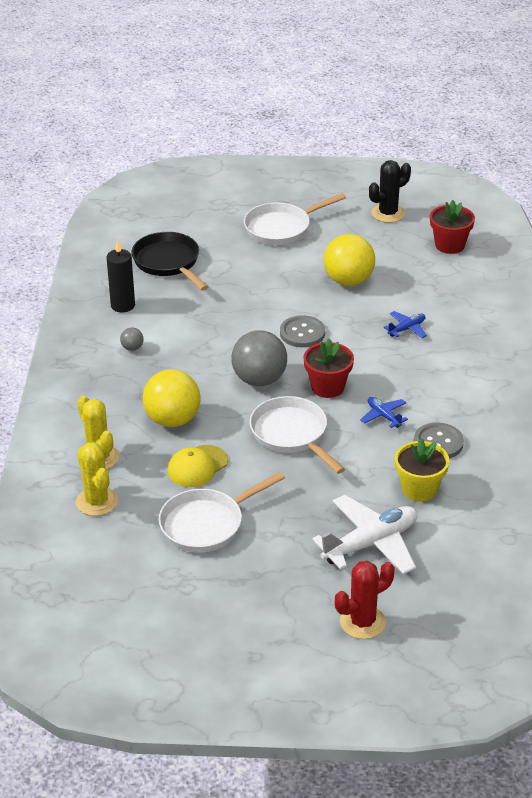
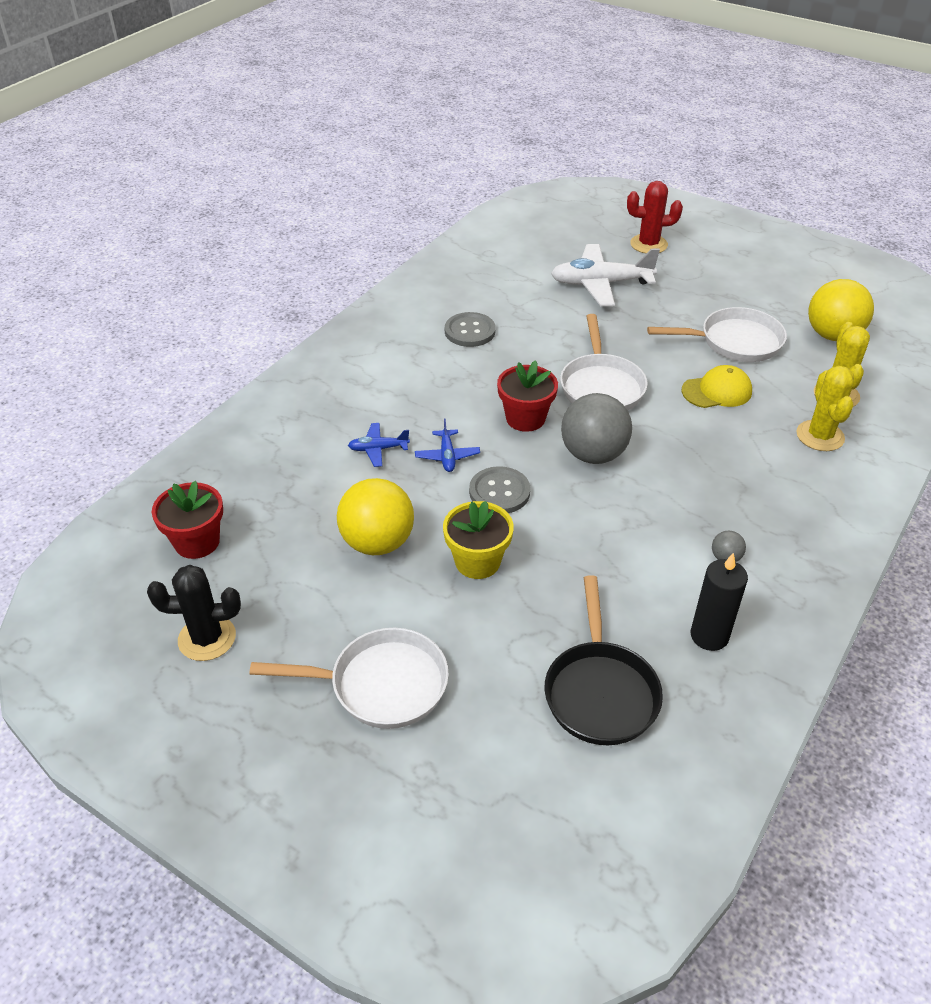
camera: 150 degrees left, 5 degrees up
(172, 420) = (718, 446): yellow ball -> yellow ball (832, 335)
(383, 416) = (496, 370): blue plane -> blue plane (447, 456)
(419, 489) = (524, 304): yellow flower pot -> yellow flower pot (477, 561)

